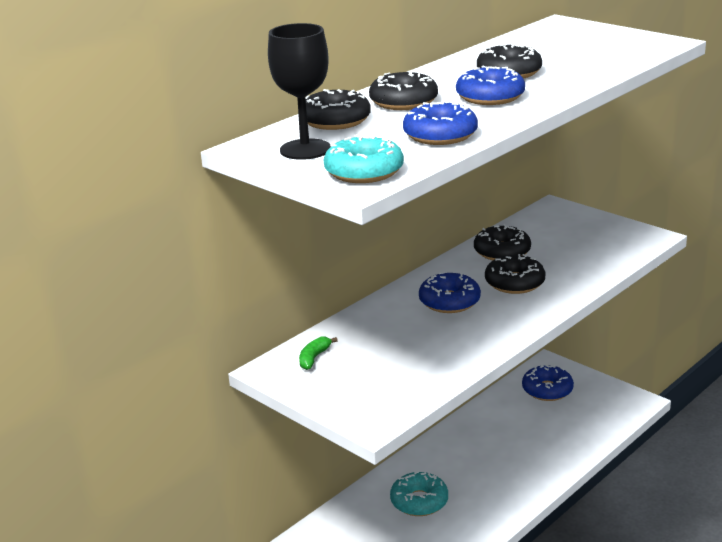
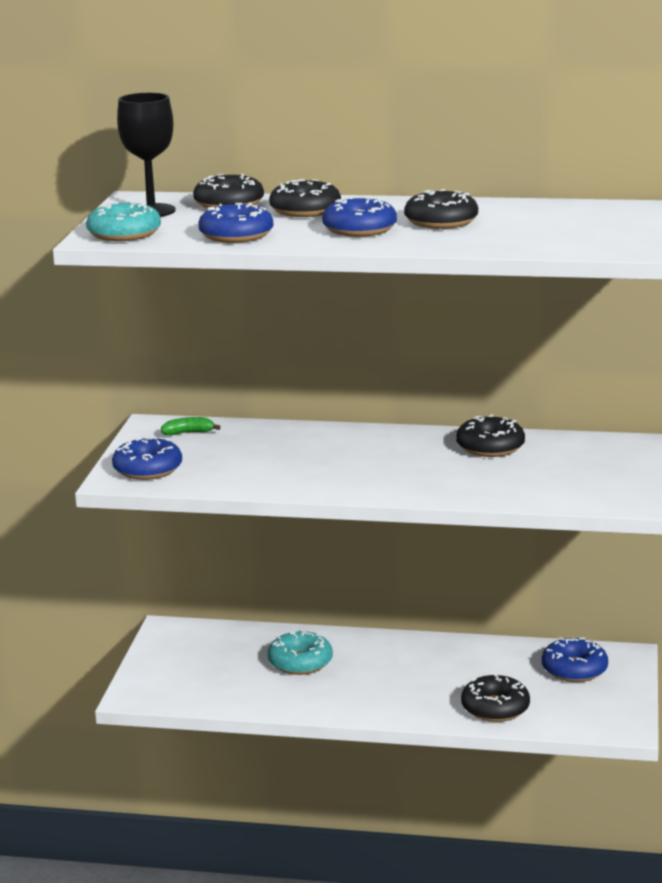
camera: 55 degrees right, 5 degrees down
(449, 301) = (354, 453): blue donut -> blue donut (148, 469)
(514, 283) = (430, 468): black donut -> black donut (495, 708)

